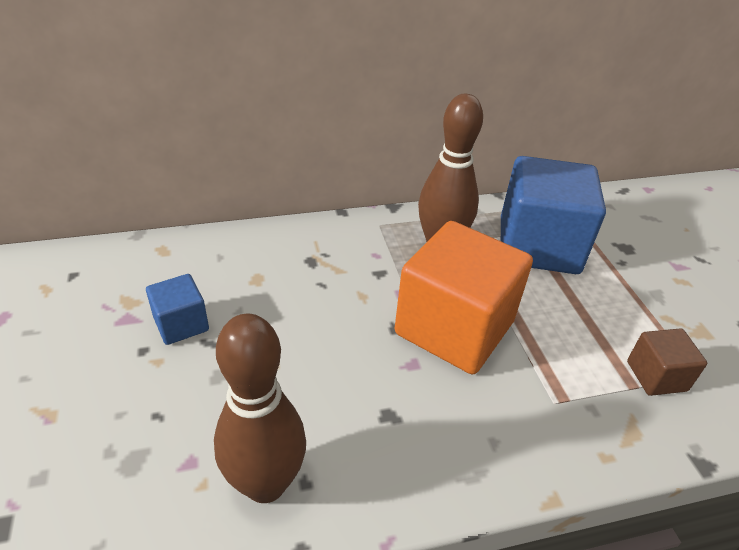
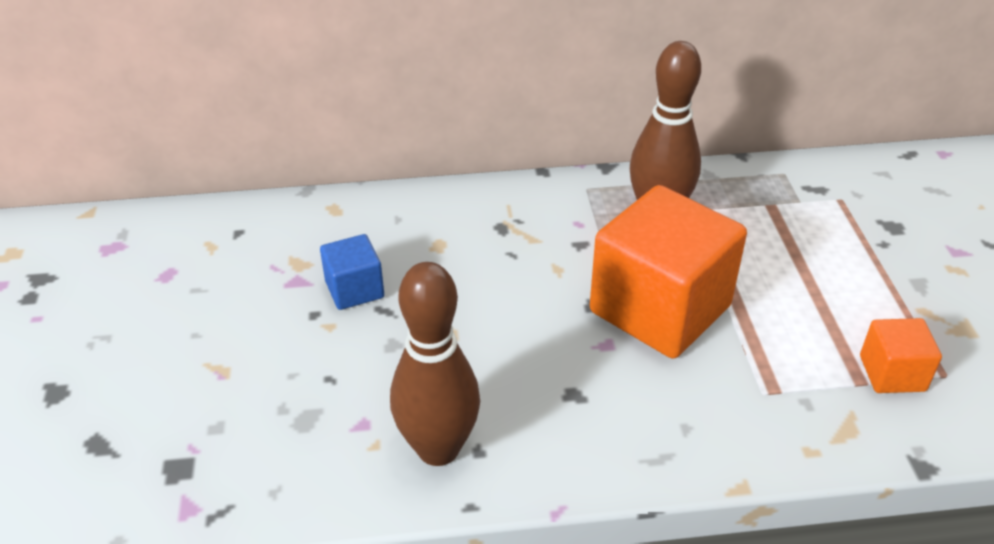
camera: 10 degrees right, 0 degrees up
(538, 246) = (780, 220): blue cube -> none
(656, 376) = (892, 373): brown cube -> orange cube

